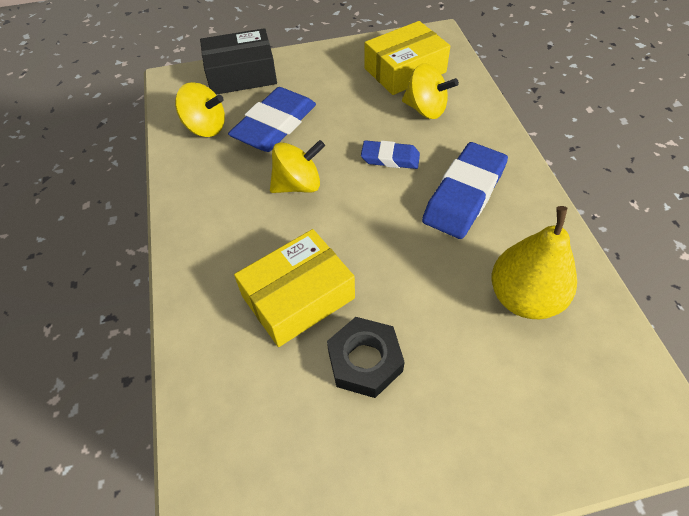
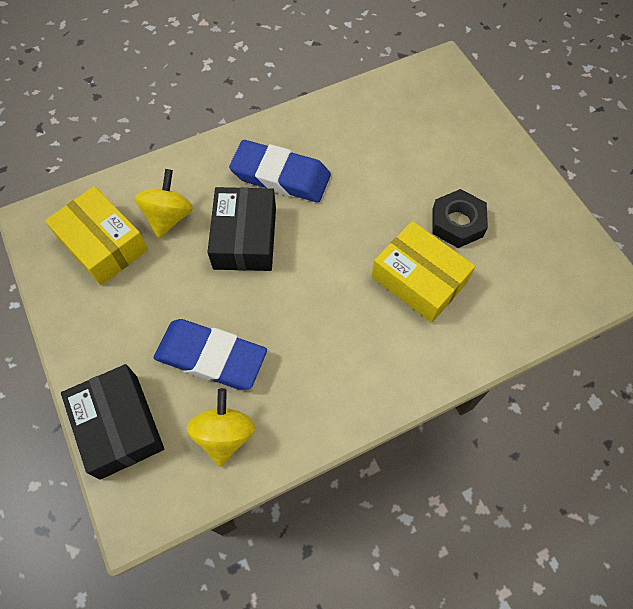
camera: 105 degrees left, 10 degrees up
(298, 185) = (295, 310): yellow spinning top -> none
(390, 158) = (245, 238): blue eraser -> black box
(524, 298) = (374, 133): yellow pear -> none

